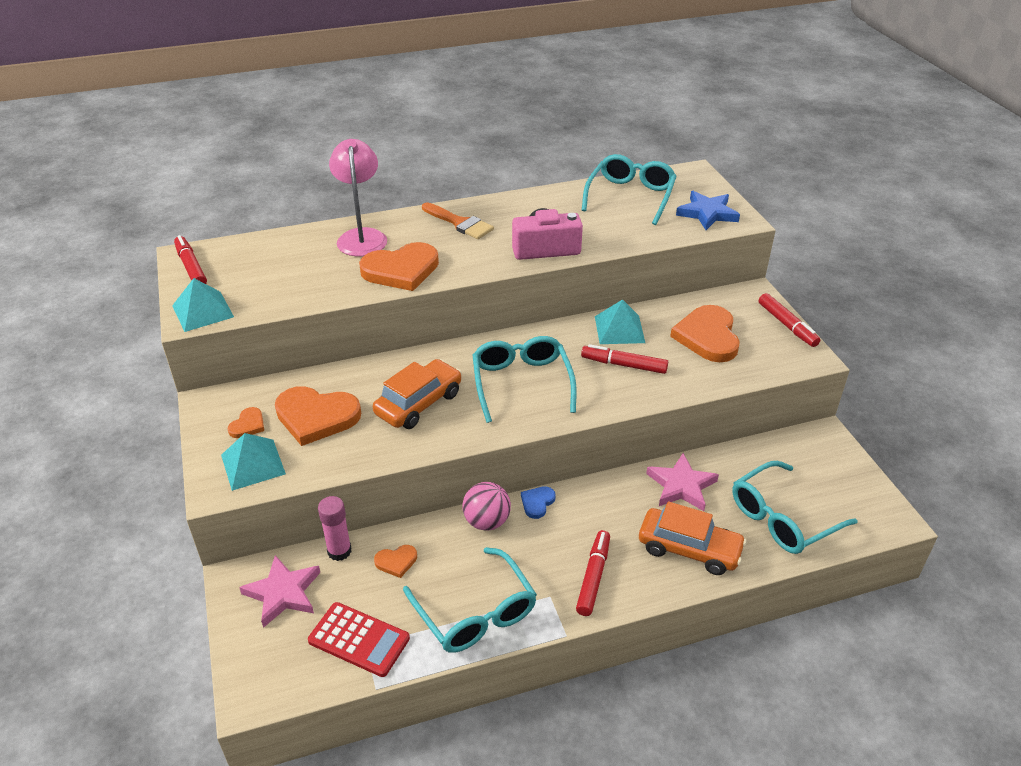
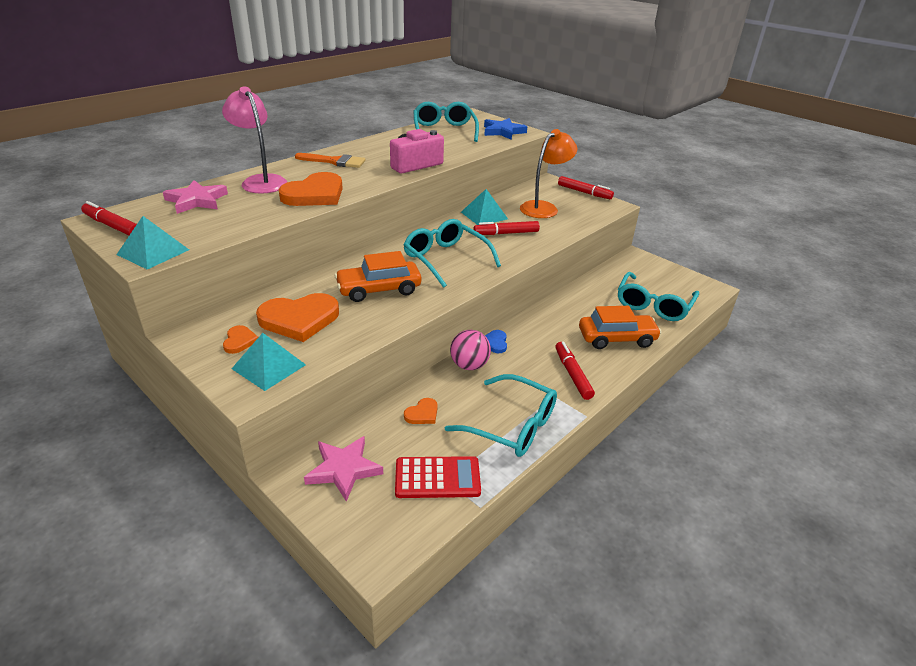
camera: 30 degrees left, 5 degrees down
(339, 551) = (369, 422): pink glue stick -> none
(419, 403) = (379, 289): orange car -> orange car turned 120 degrees counterclockwise
(681, 486) = (579, 305): pink star -> pink star (196, 200)
(707, 337) = (544, 207): orange heart -> orange lamp

